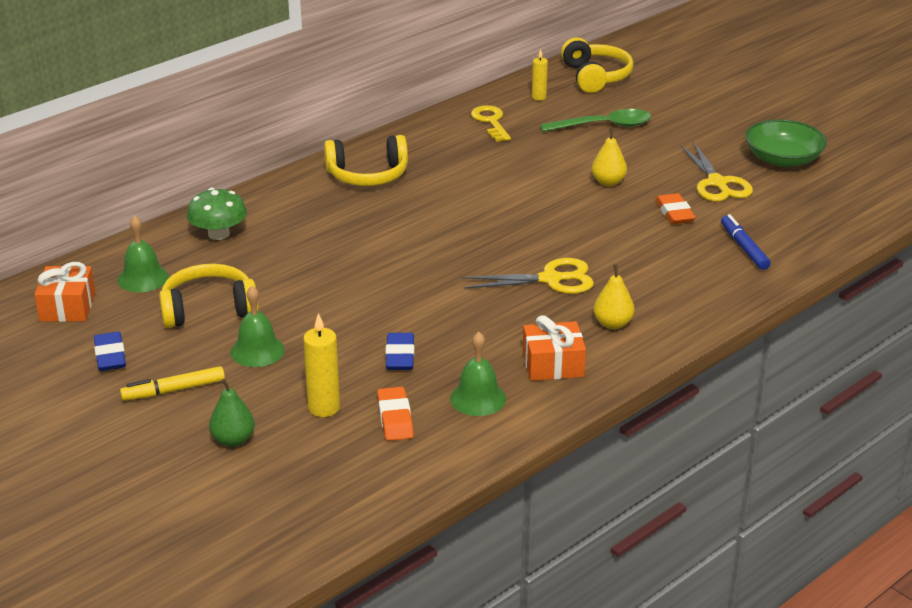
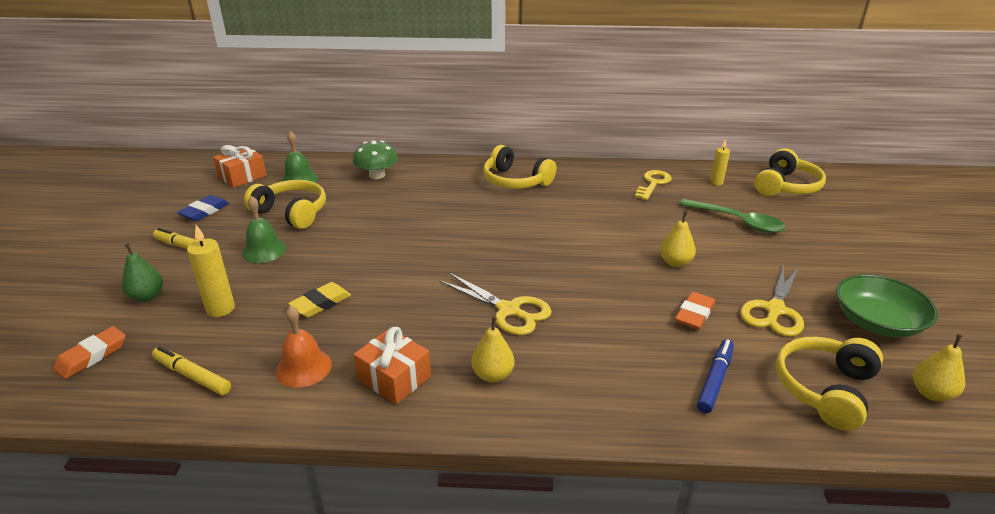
camera: 45 degrees right, 0 degrees up
(395, 418) = (236, 345): orange eraser -> orange eraser (92, 356)
(400, 356) = (321, 303): blue eraser -> yellow eraser
(406, 454) = (192, 376): none -> yellow marker
(478, 398) = (303, 367): green bell -> orange bell
(806, 218) = (825, 389): none -> yellow headphones
(858, 189) = (931, 393): none -> yellow pear

